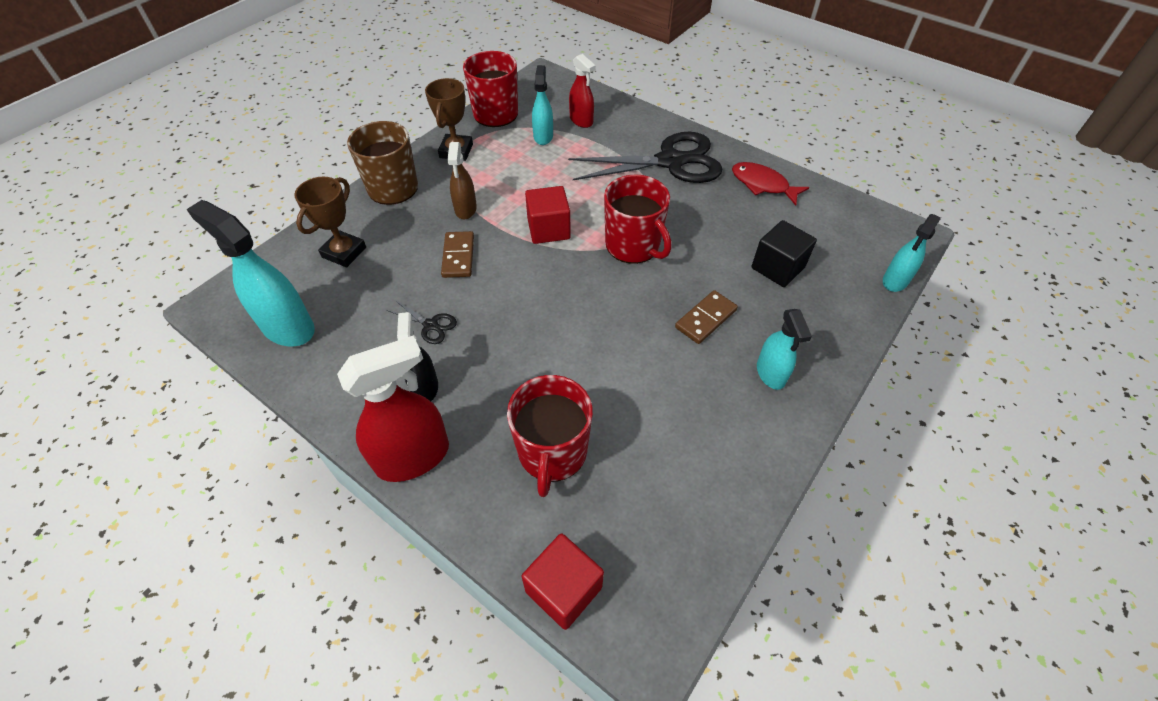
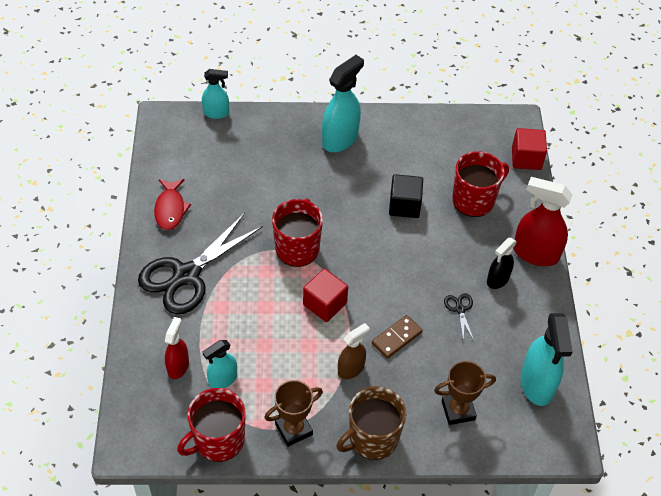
camera: 130 degrees left, 0 degrees up
(670, 162) = (187, 275): black scissors -> black scissors turned 90 degrees counterclockwise
(706, 319) = (327, 182): brown domino -> none
(771, 374) = (340, 139): turquoise spray bottle -> turquoise spray bottle, size x1.68
(777, 268) = (252, 168): black cube -> black cube (404, 205)

